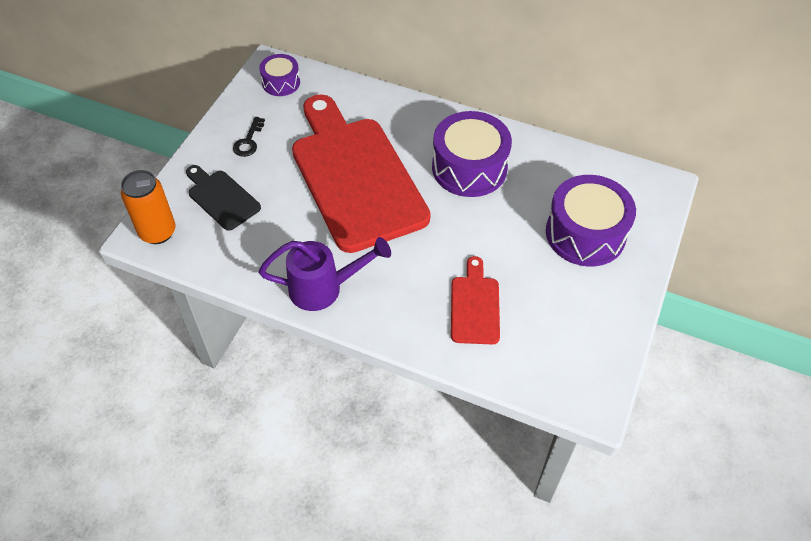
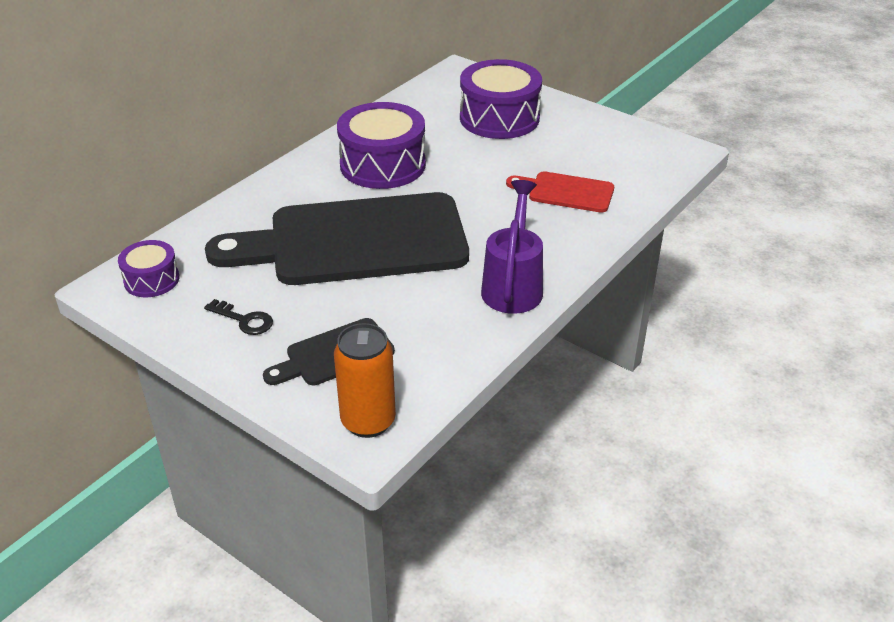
camera: 75 degrees left, 15 degrees down
(355, 176) = (355, 241): red cutting board -> black cutting board

